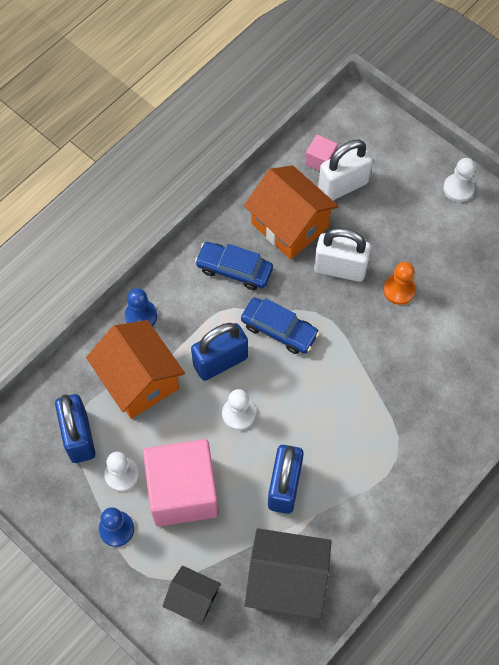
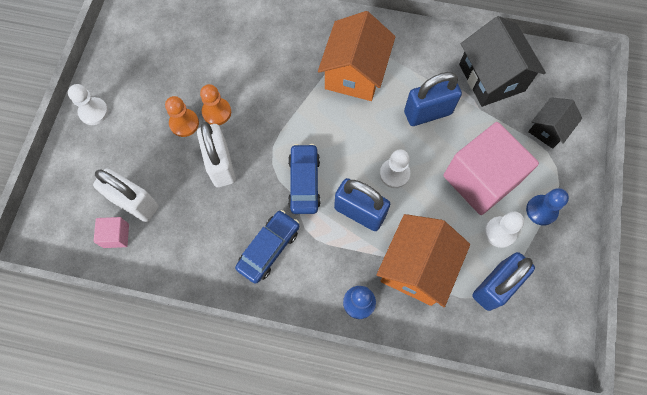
camera: 120 degrees left, 5 degrees up
(193, 599) = (548, 129): black house -> black house turned 45 degrees clockwise
(234, 269) = (269, 249): blue car -> blue car turned 135 degrees counterclockwise
(289, 225) = (199, 226): orange house -> orange house (355, 73)
(402, 257) = (184, 123): none -> orange pawn

